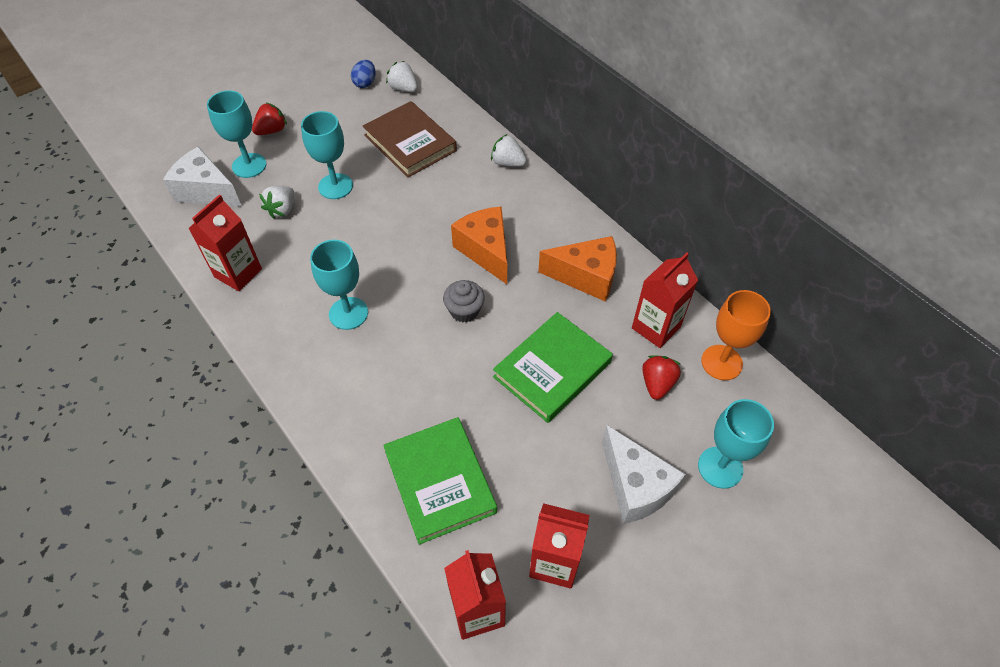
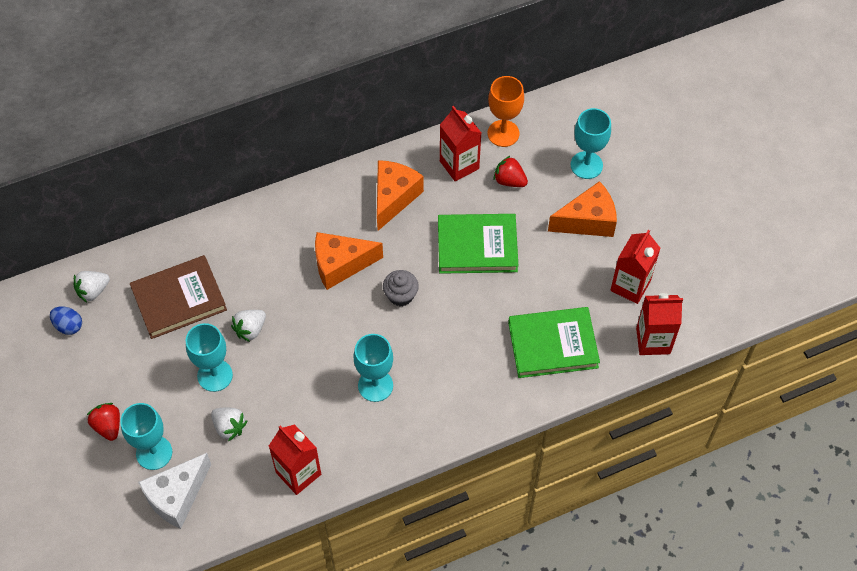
camera: 75 degrees left, 5 degrees up
(508, 163) = (239, 222): white strawberry -> white strawberry (250, 329)
(552, 369) = (477, 246): green book -> green book turned 60 degrees counterclockwise
(635, 486) = (587, 221): white cheese -> orange cheese

